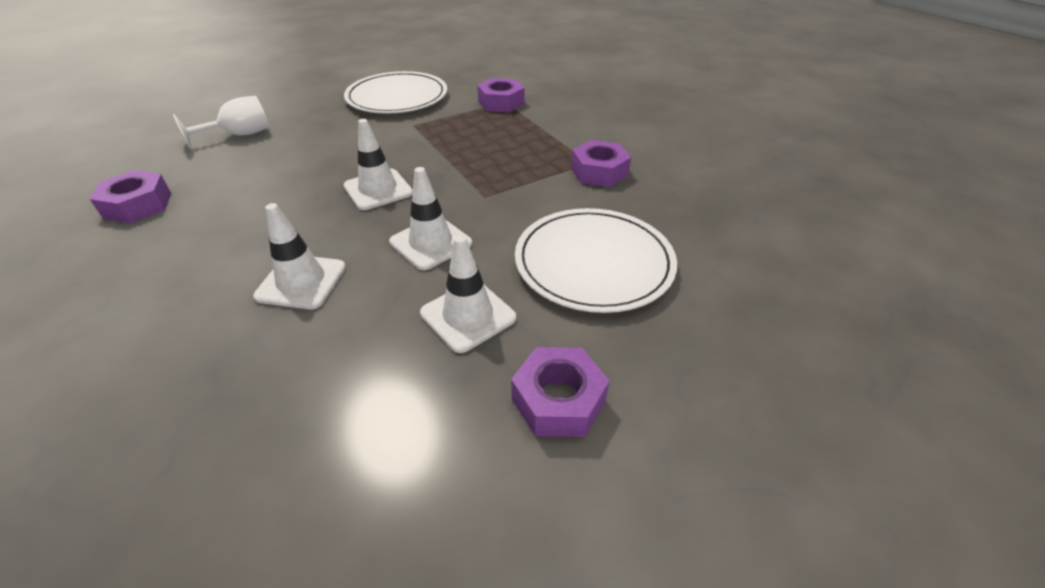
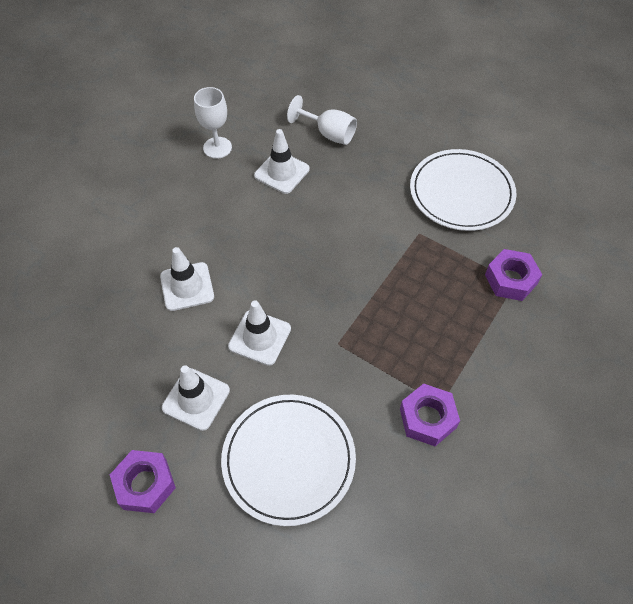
camera: 65 degrees right, 15 degrees up
(138, 205) = (217, 148): purple nut -> white goblet
(378, 190) = (306, 267): white traffic cone -> white traffic cone (282, 172)

